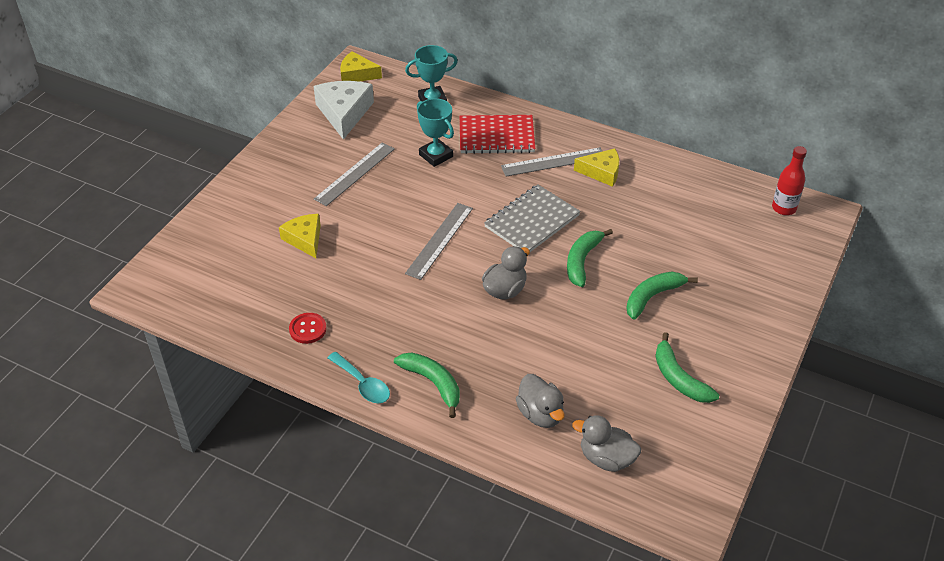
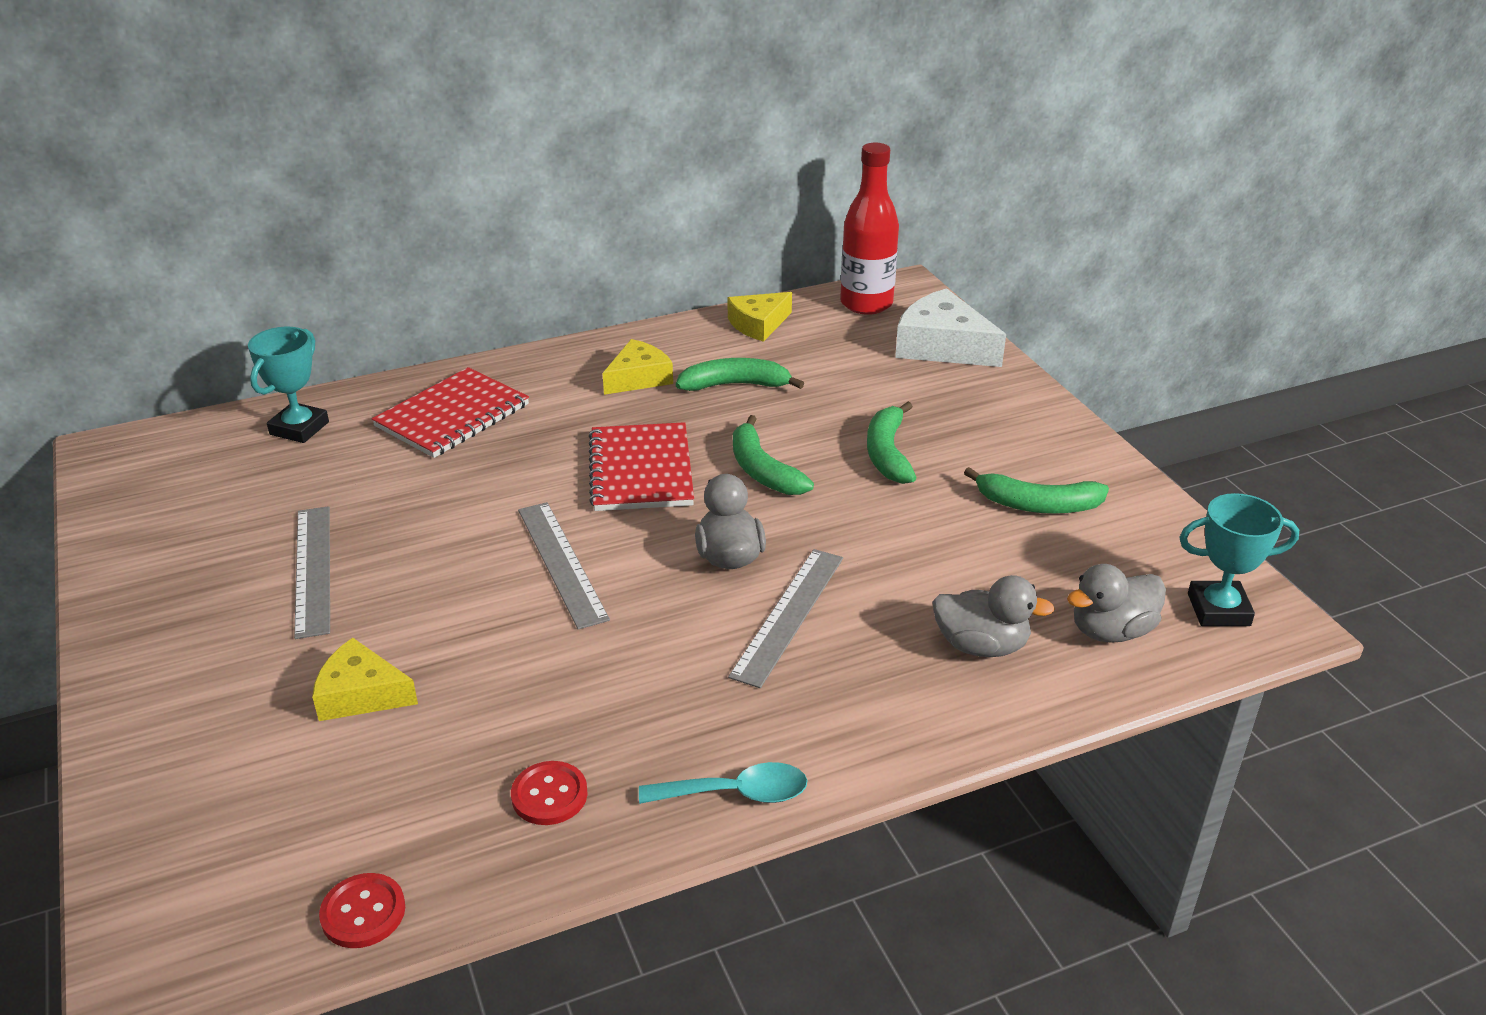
camera: 50 degrees left, 10 degrees down
(209, 318) = (363, 912): none -> red button
(344, 113) = (178, 513): white cheese -> white cheese (942, 346)
(357, 74) = (127, 461): yellow cheese -> yellow cheese (758, 324)
(433, 383) = (817, 717): green banana -> green banana (735, 385)
(436, 155) = (403, 480): turquoise trophy -> turquoise trophy (1218, 609)
(532, 221) = (641, 470): grey notebook -> red notebook
(553, 162) = (567, 400): grey ruler -> grey ruler (788, 615)
(784, 208) = (866, 304): red bottle -> red bottle, size x1.53

